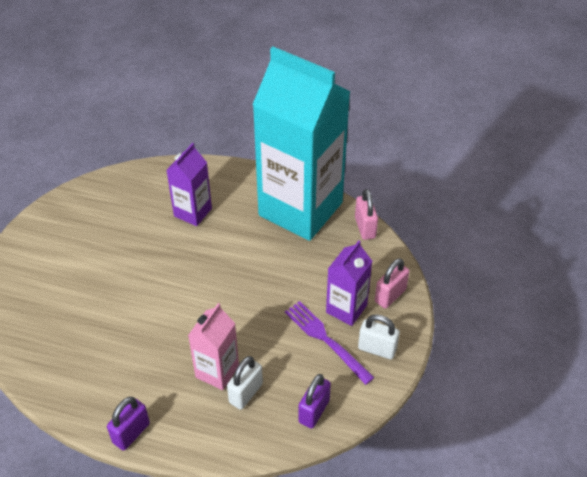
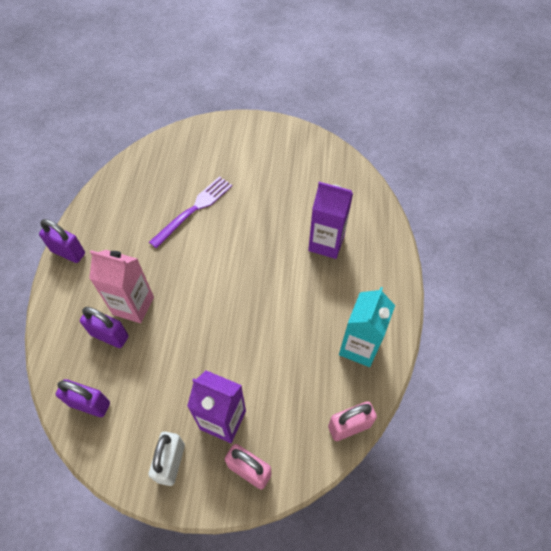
camera: 80 degrees right, 10 degrees up
(246, 393) = (109, 335): white padlock -> purple padlock
(300, 209) = (359, 347): turquoise carton -> turquoise carton, size x0.45
(325, 339) = (179, 402): purple fork -> purple fork (194, 209)

